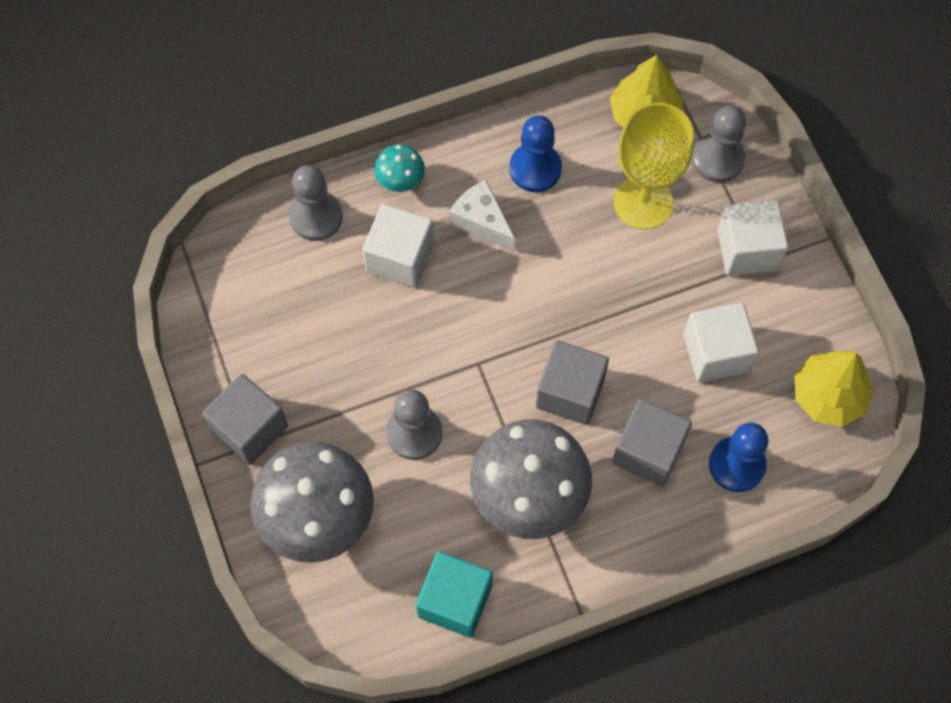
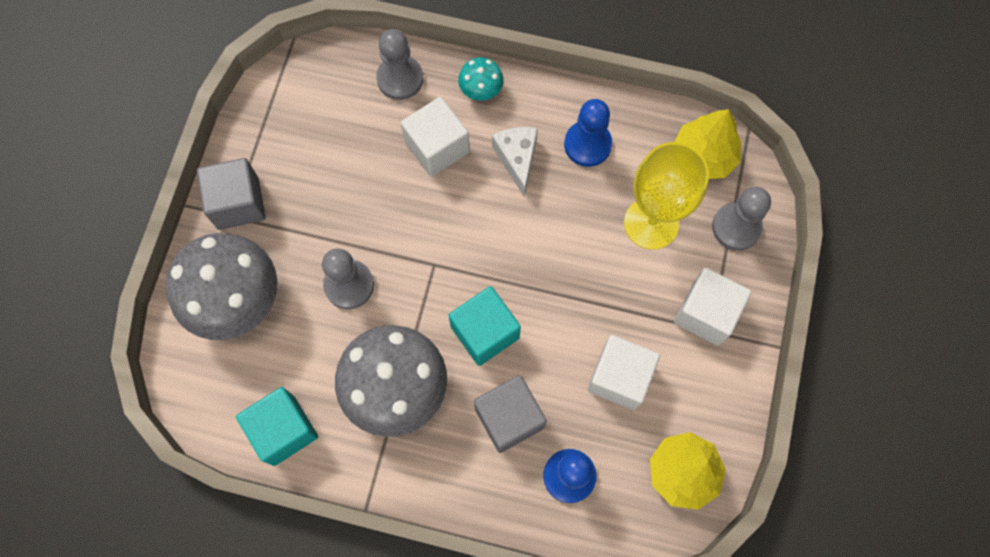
camera: 35 degrees right, 5 degrees up
(570, 392) = (485, 332): grey cube -> turquoise cube

